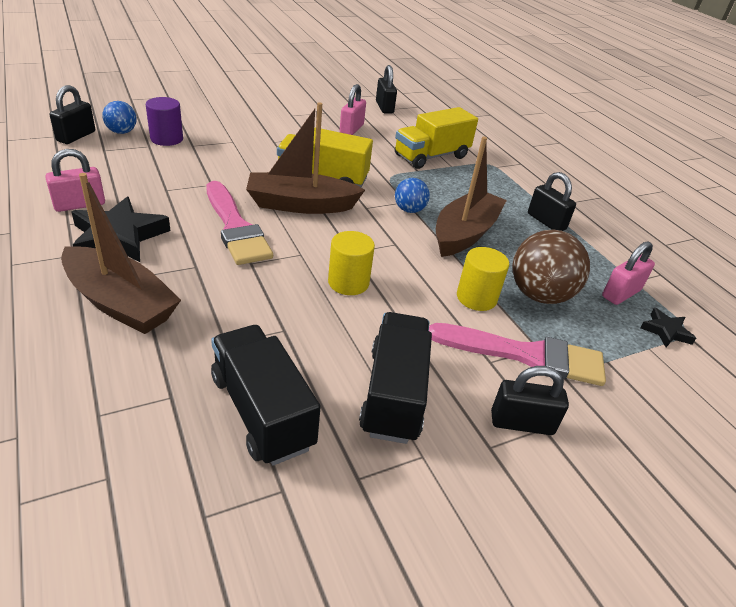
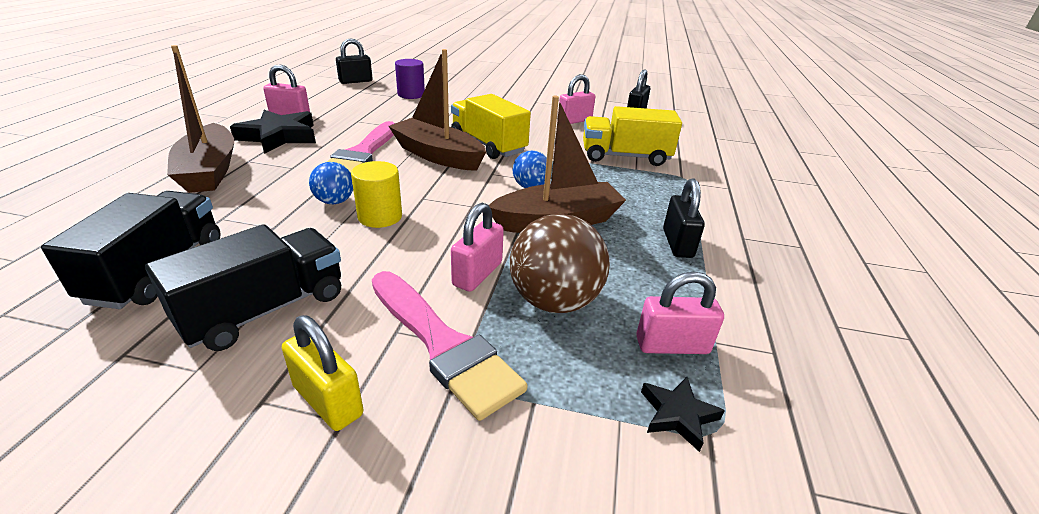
camera: 40 degrees right, 5 degrees down
(122, 132) = (388, 85): blue ball -> blue ball (335, 201)
(476, 298) = (477, 274): yellow cylinder -> pink padlock
(521, 423) = (328, 400): black padlock -> yellow padlock

